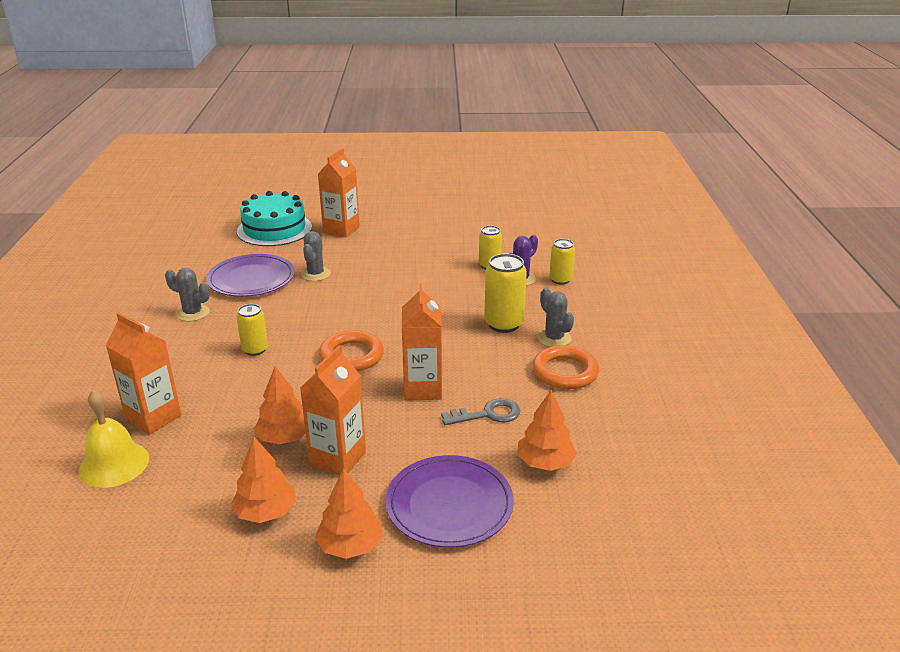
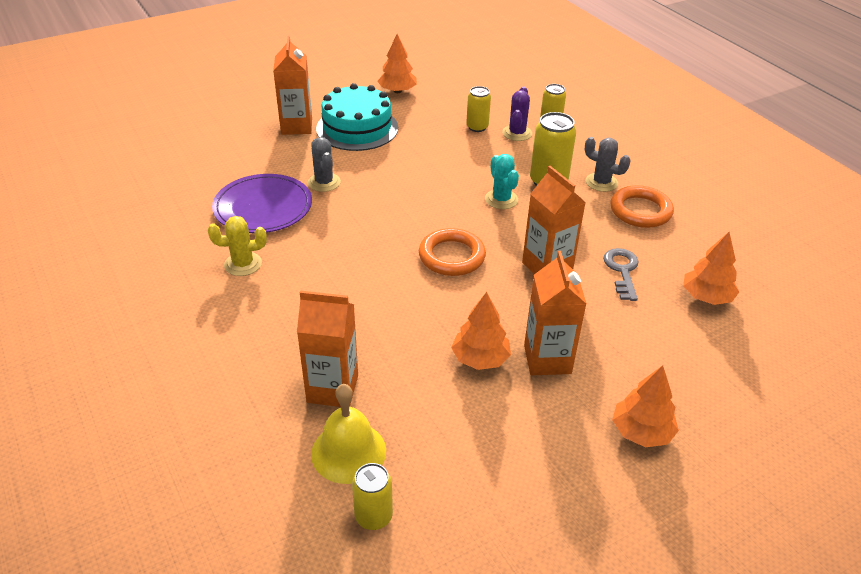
camera: 30 degrees left, 10 degrees up
(193, 313) = (243, 264): grey cactus -> yellow cactus
(255, 350) = (353, 281): yellow can -> yellow can (373, 516)
(266, 512) = (542, 434): orange tree -> orange tree (397, 91)
(274, 229) = (224, 144): turquoise cake -> turquoise cake (357, 128)
(444, 326) = (501, 199): none -> turquoise cactus
(449, 504) = (676, 362): purple plate -> none
(487, 414) = (622, 271): grey key -> grey key turned 45 degrees counterclockwise

